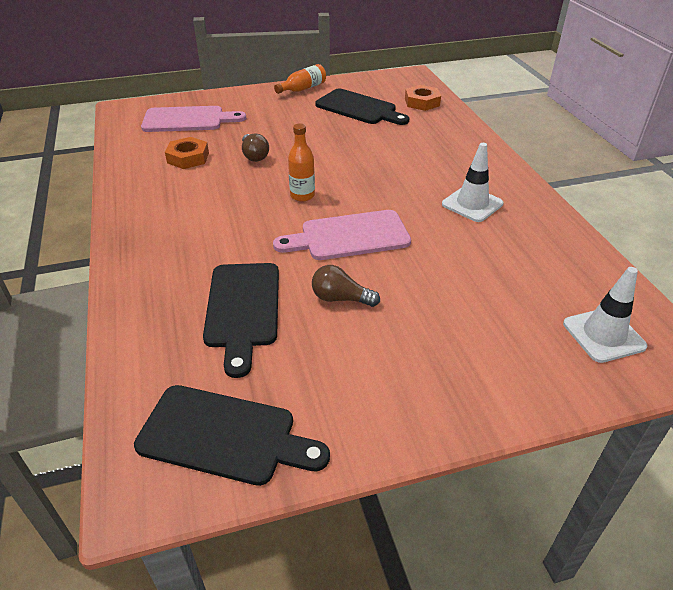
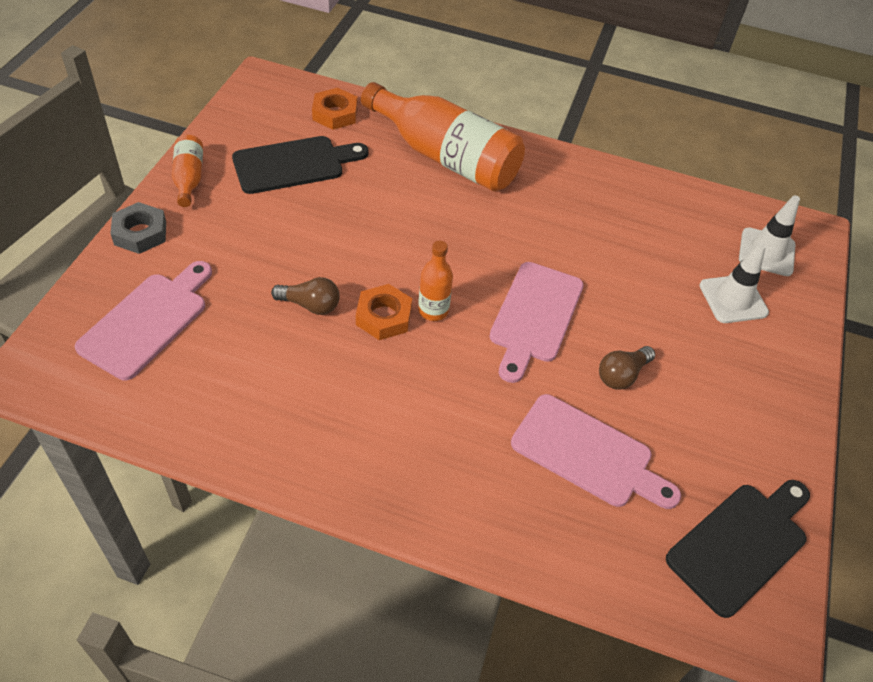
camera: 60 degrees left, 10 degrees up
(188, 158) = (252, 366): orange nut -> orange nut (383, 317)
(243, 309) = (588, 453): black cutting board -> pink cutting board
(246, 94) = (140, 233): none -> grey nut
(448, 148) = (445, 157): none -> orange bottle
(472, 204) = (553, 206): white traffic cone -> white traffic cone (733, 299)

